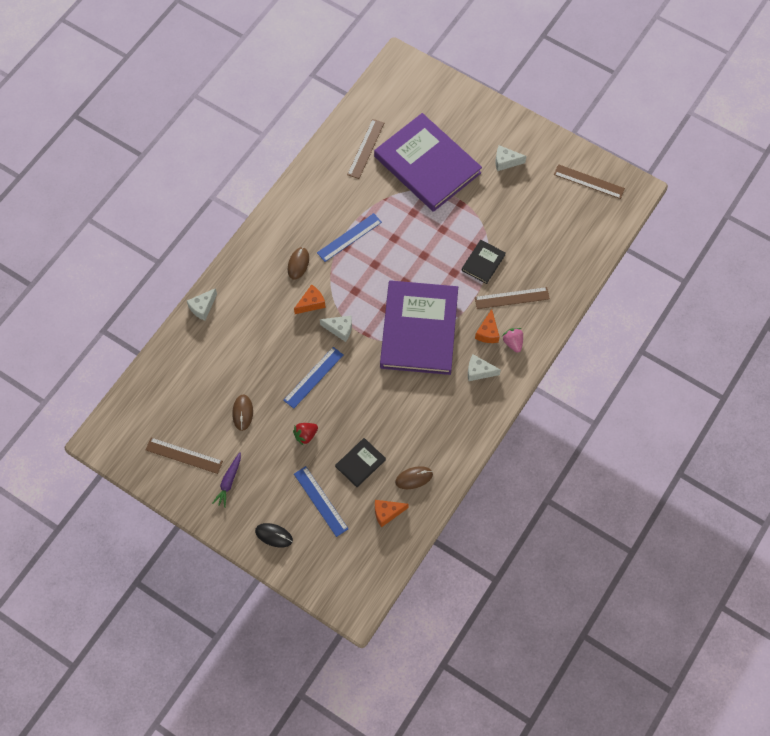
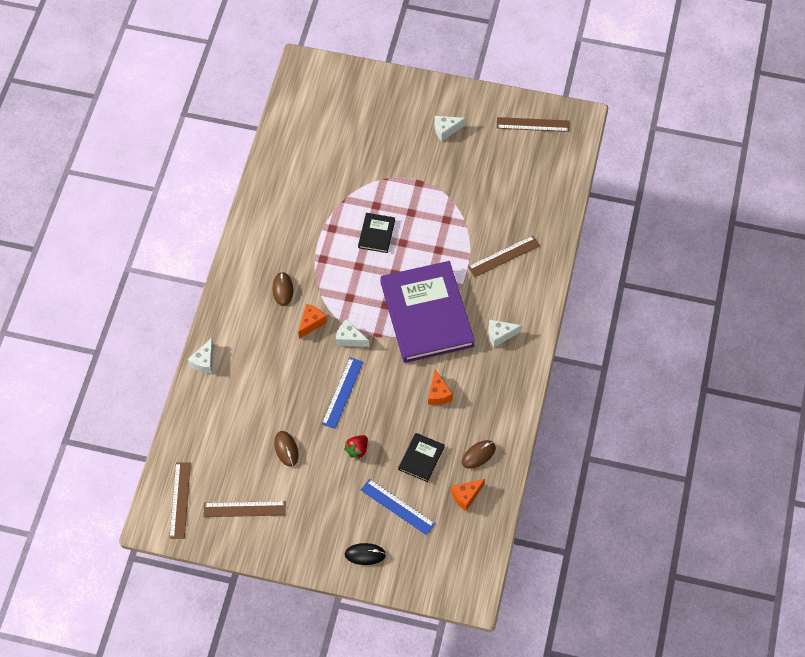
camera: 20 degrees left, 5 degrees down
(229, 482) = (299, 519): purple carrot -> none
(340, 329) = (349, 339): white cheese -> white cheese turned 150 degrees counterclockwise
(349, 237) = (323, 248): blue ruler -> none
(365, 148) = (304, 159): brown ruler -> brown ruler (180, 500)
(427, 165) = (371, 156): purple book -> none
(483, 262) = (462, 231): black book -> black book (376, 234)
(487, 332) = (493, 296): orange cheese -> orange cheese (438, 394)
(513, 343) = (521, 297): pink strawberry -> none

